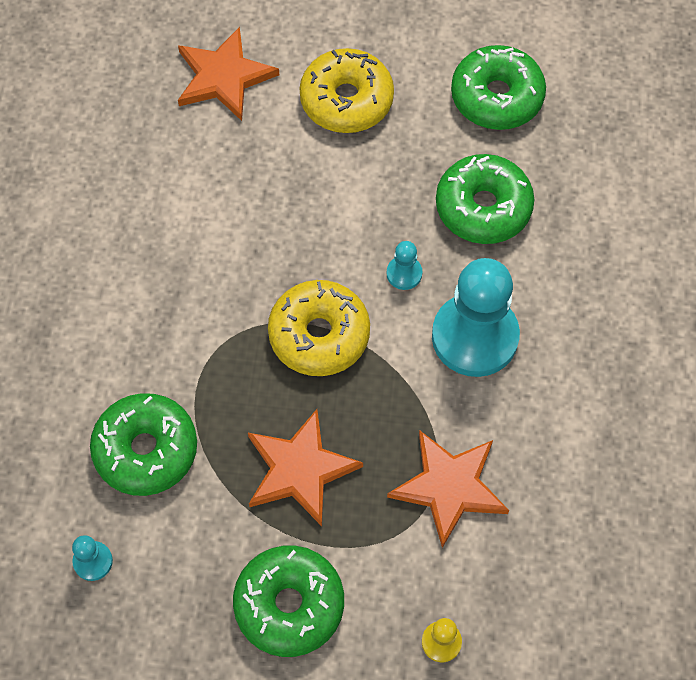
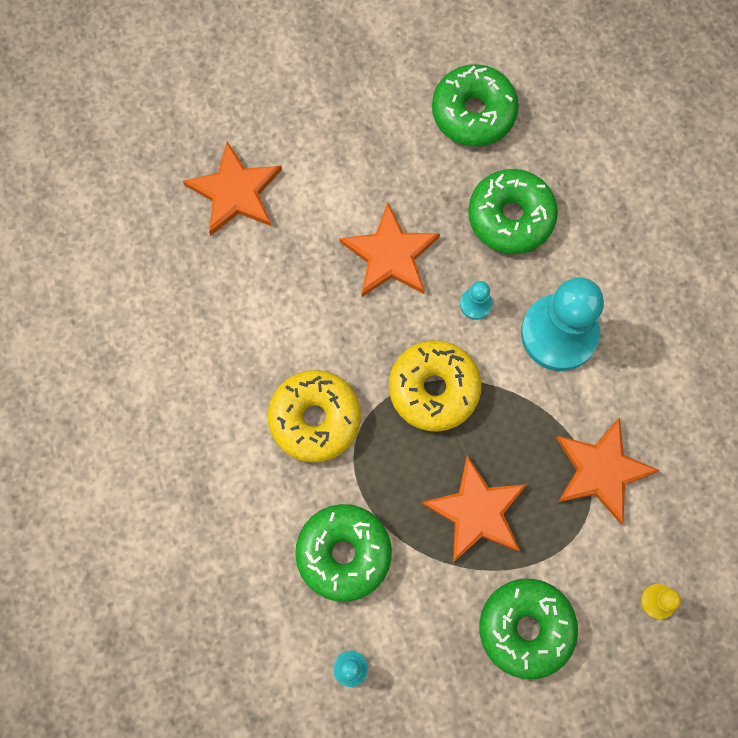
camera: 25 degrees left, 10 degrees up
(343, 193) = (390, 255): none -> orange star
(346, 100) = (350, 169): yellow donut -> yellow donut (315, 419)

